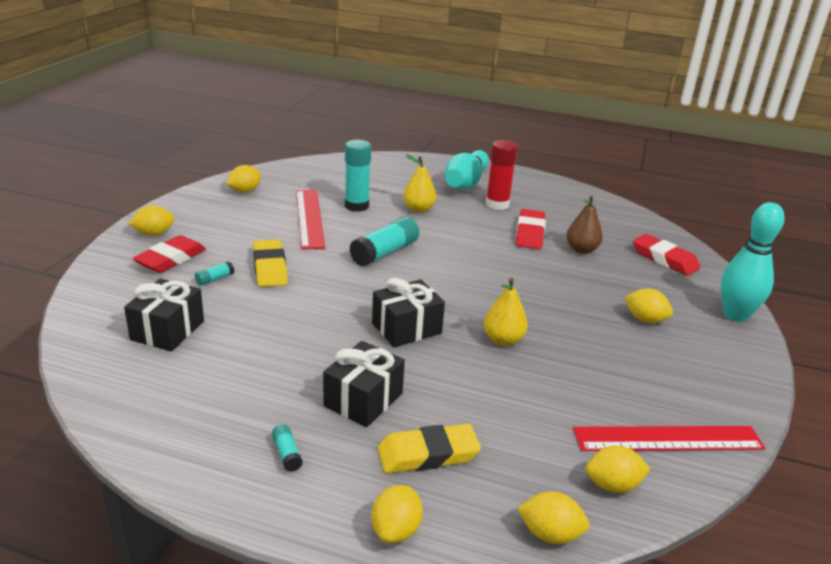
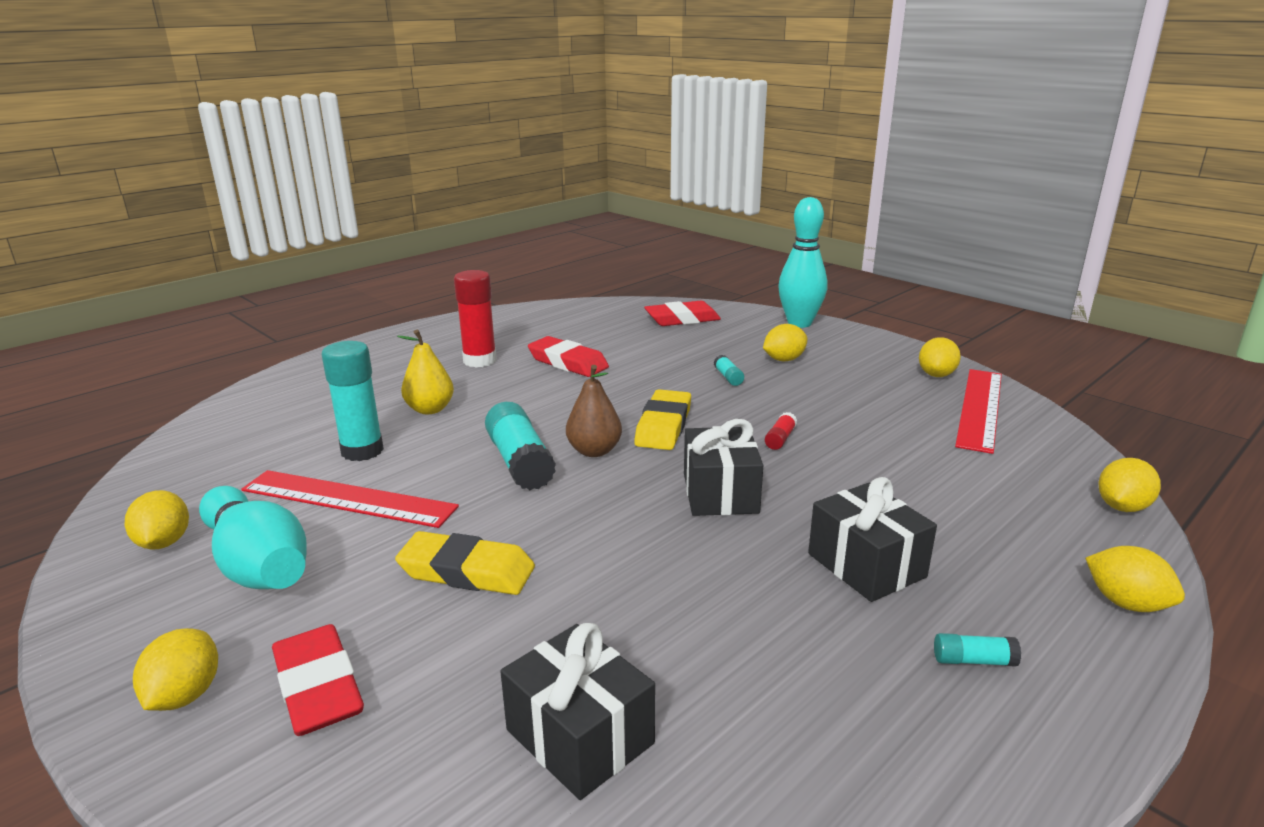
camera: 60 degrees left, 5 degrees down
(214, 279) = (448, 641): turquoise glue stick -> turquoise glue stick (728, 377)
(428, 454) = (987, 545): yellow eraser -> yellow eraser (663, 426)
(465, 183) = (401, 363): turquoise bowling pin -> turquoise bowling pin (258, 564)
(503, 340) = (780, 439): yellow pear -> red glue stick
(581, 250) = (629, 348): brown pear -> brown pear (594, 451)
(612, 485) = (1047, 454): yellow lemon -> yellow lemon (936, 375)

